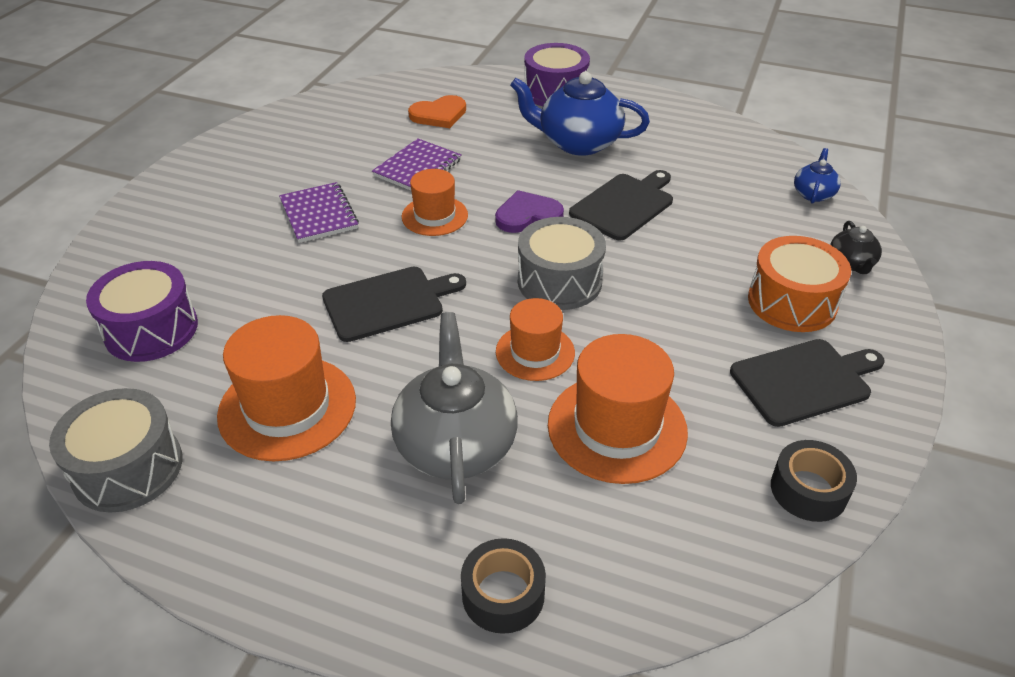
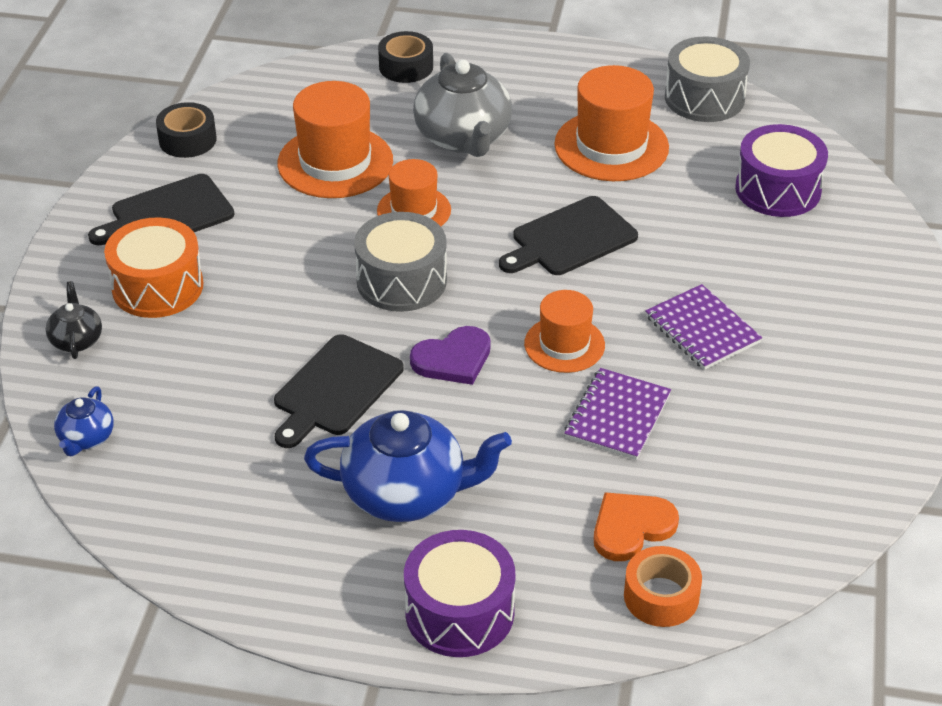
camera: 170 degrees right, 0 degrees up
(437, 87) = (661, 596): none -> orange tape

